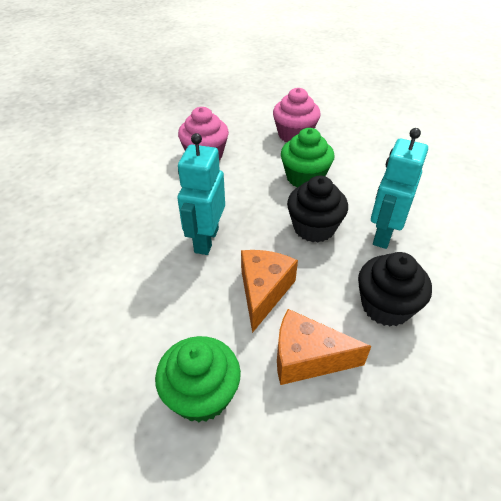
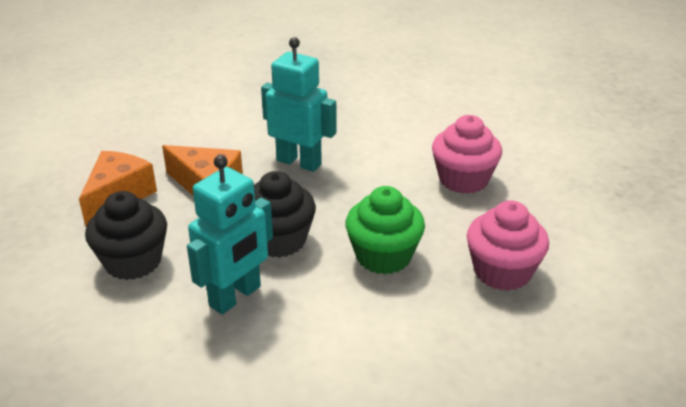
camera: 105 degrees right, 10 degrees down
(201, 395) = (130, 142): green cupcake -> none
(383, 234) = (236, 296): turquoise robot -> turquoise robot turned 90 degrees clockwise

